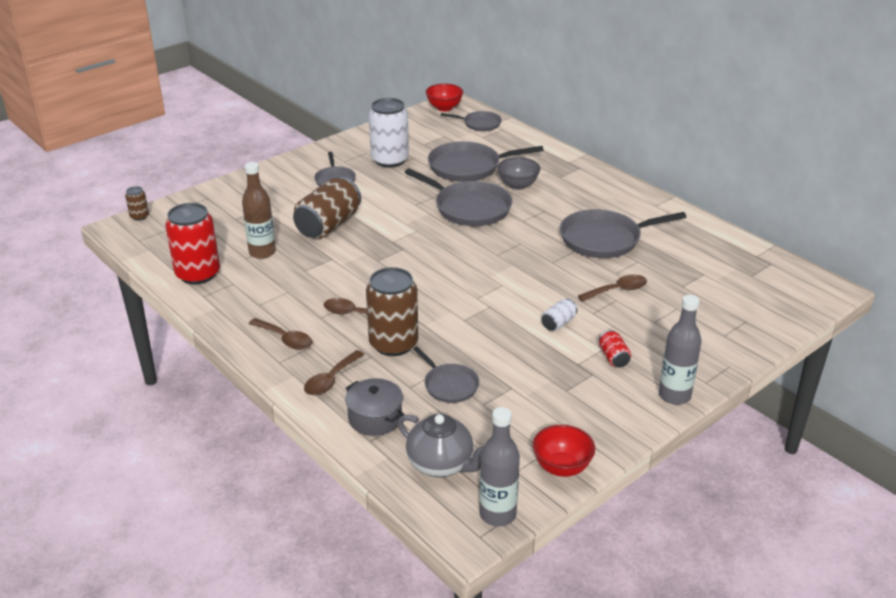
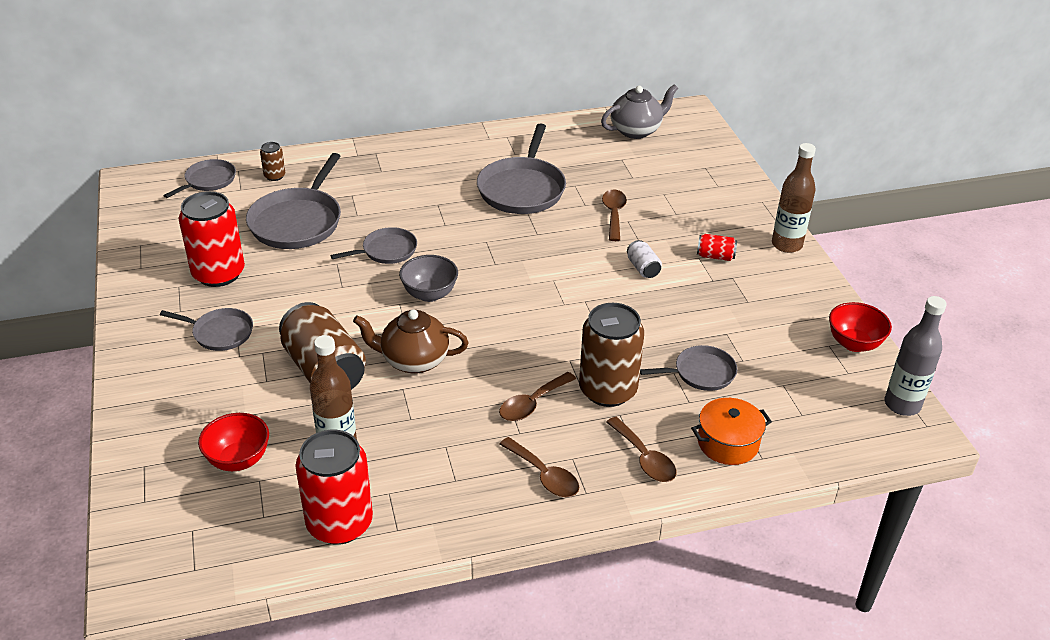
camera: 65 degrees left, 5 degrees up
(139, 216) = (124, 555): brown can -> brown can (274, 176)
(285, 339) = (544, 475): brown spoon -> brown spoon turned 75 degrees clockwise
(362, 254) = (413, 360): none -> brown teapot
(375, 418) = (728, 443): grey pot -> orange pot
(390, 160) = (218, 273): white can -> red can
(441, 464) = (820, 418): grey teapot -> grey teapot (636, 130)
(444, 108) = (137, 192): red bowl -> red bowl (238, 460)
(469, 208) = (387, 251): grey pan -> grey pan, size x0.57
(518, 185) = (372, 203): grey bowl -> grey bowl (429, 294)
(674, 395) = (786, 245): grey bottle -> brown bottle

